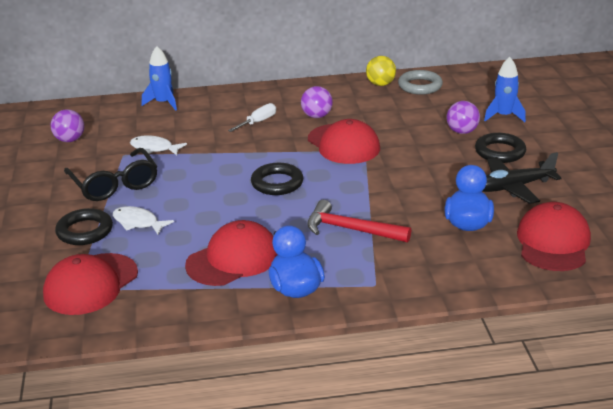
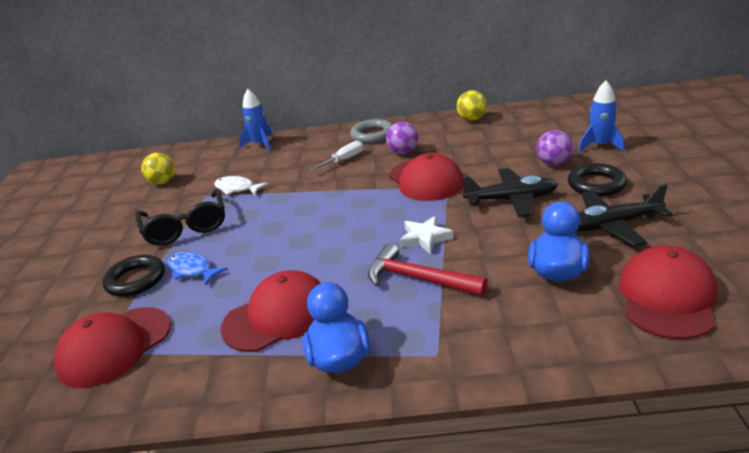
camera: 10 degrees right, 0 degrees up
(70, 140) = (163, 182): purple ball -> yellow ball
(138, 223) = (192, 270): white fish -> blue fish
(277, 183) = (348, 223): black ring -> none
(351, 196) = (425, 238): none -> white star
(420, 86) = (511, 119): grey ring -> grey ring (372, 135)
(425, 164) = (511, 200): none -> black plane

